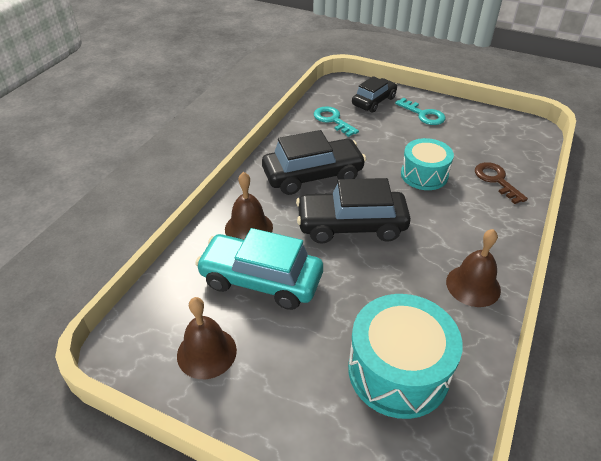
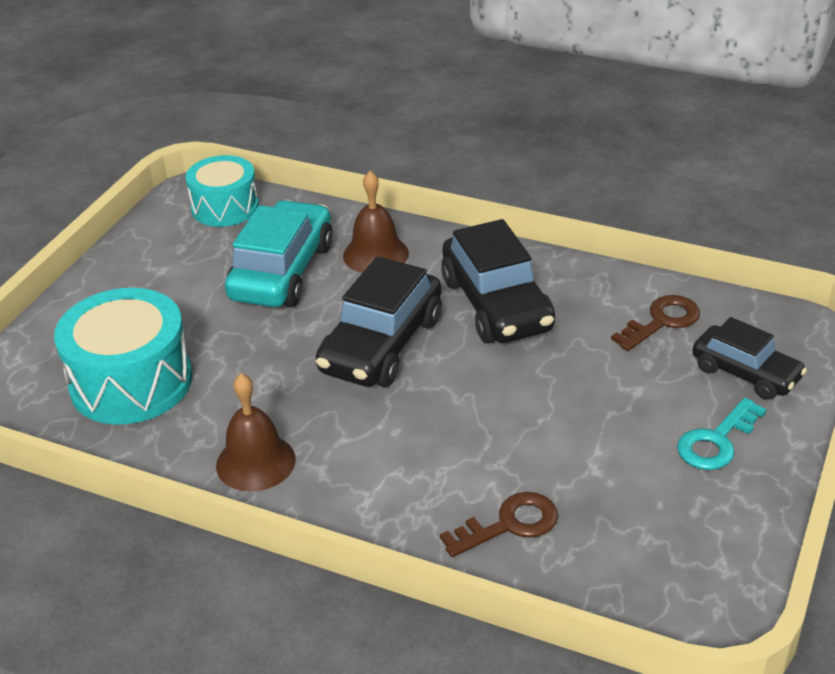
camera: 90 degrees right, 5 degrees down
(206, 352) = (183, 244): brown bell -> none
(332, 120) = (662, 321): turquoise key -> brown key
(351, 225) = (382, 345): black car -> black car turned 150 degrees counterclockwise
(424, 175) = (514, 429): turquoise drum -> turquoise drum (225, 207)

